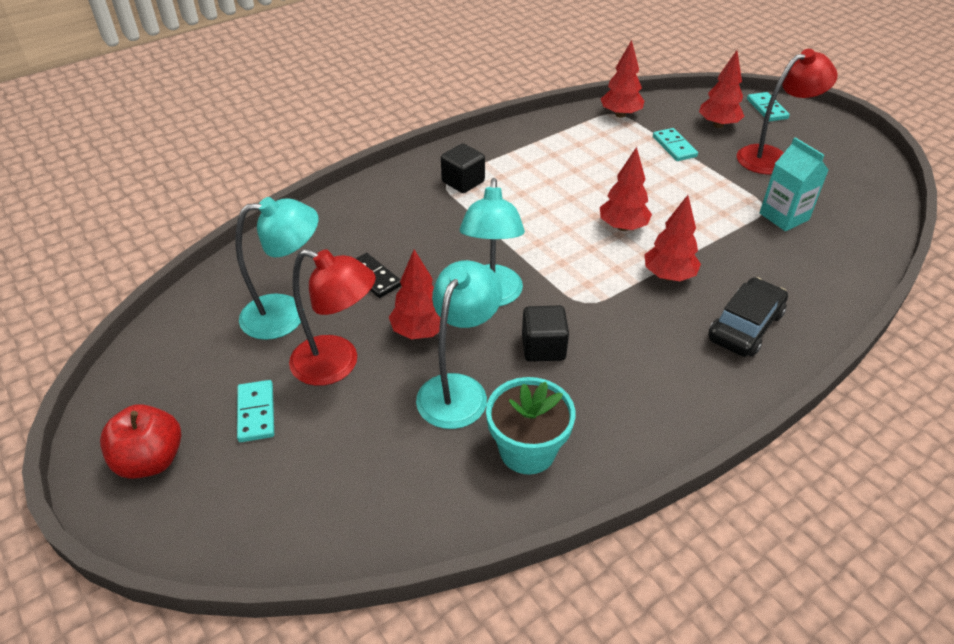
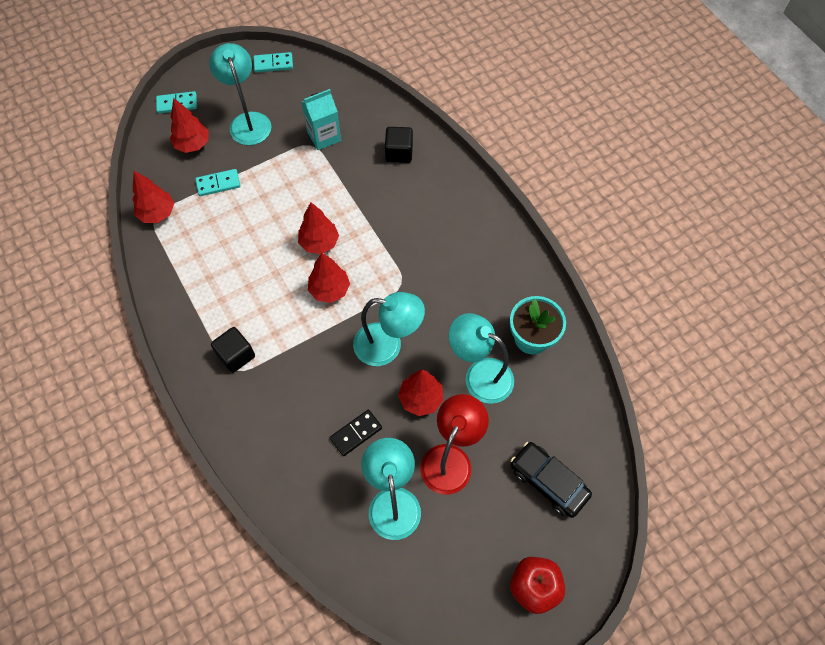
camera: 85 degrees left, 20 degrees up
(256, 413) = (494, 515): turquoise domino -> turquoise domino (273, 64)
(543, 347) = (444, 317): black cube -> black cube (399, 153)
(668, 276) = (379, 225): red tree -> red tree (329, 290)
(745, 326) = (434, 192): black car -> black car (548, 482)
(772, 157) = (248, 121): red lamp -> turquoise lamp

